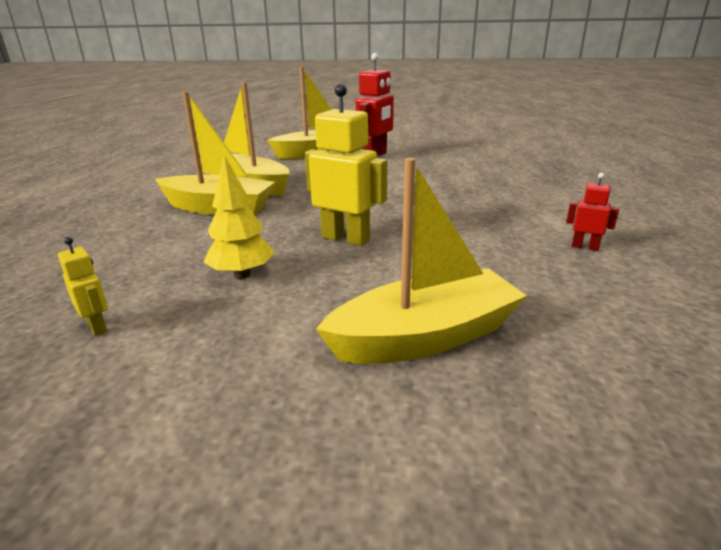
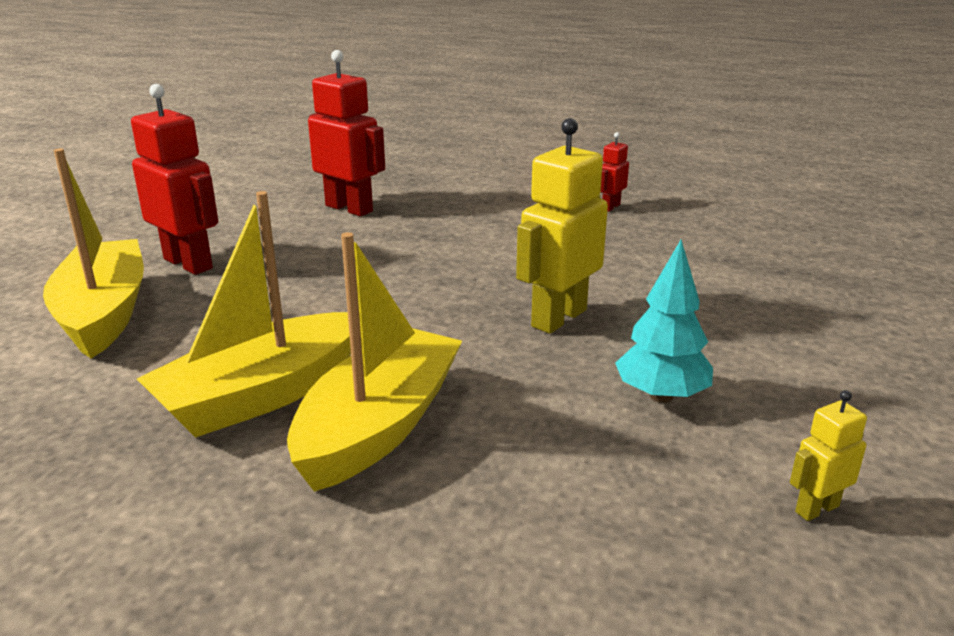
camera: 80 degrees left, 0 degrees up
(242, 274) = (661, 396): yellow tree -> turquoise tree
(425, 337) = (789, 300): yellow boat -> none
(479, 172) = (349, 208): none -> red robot

